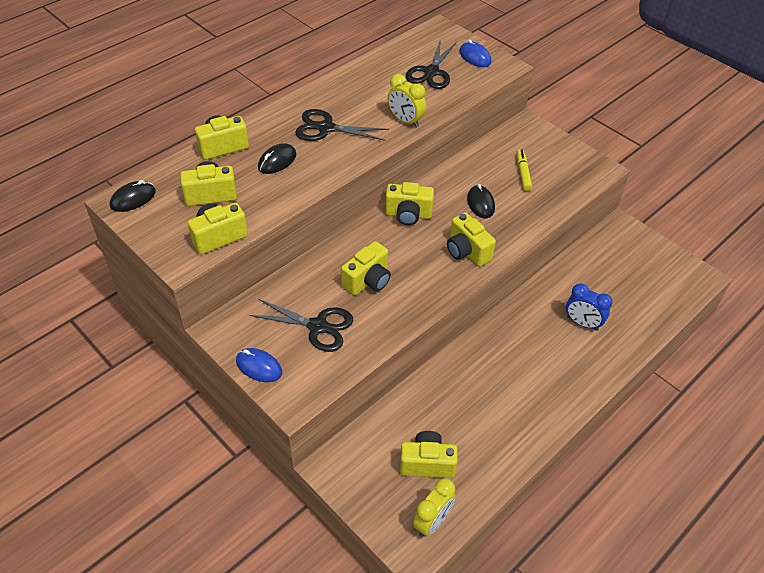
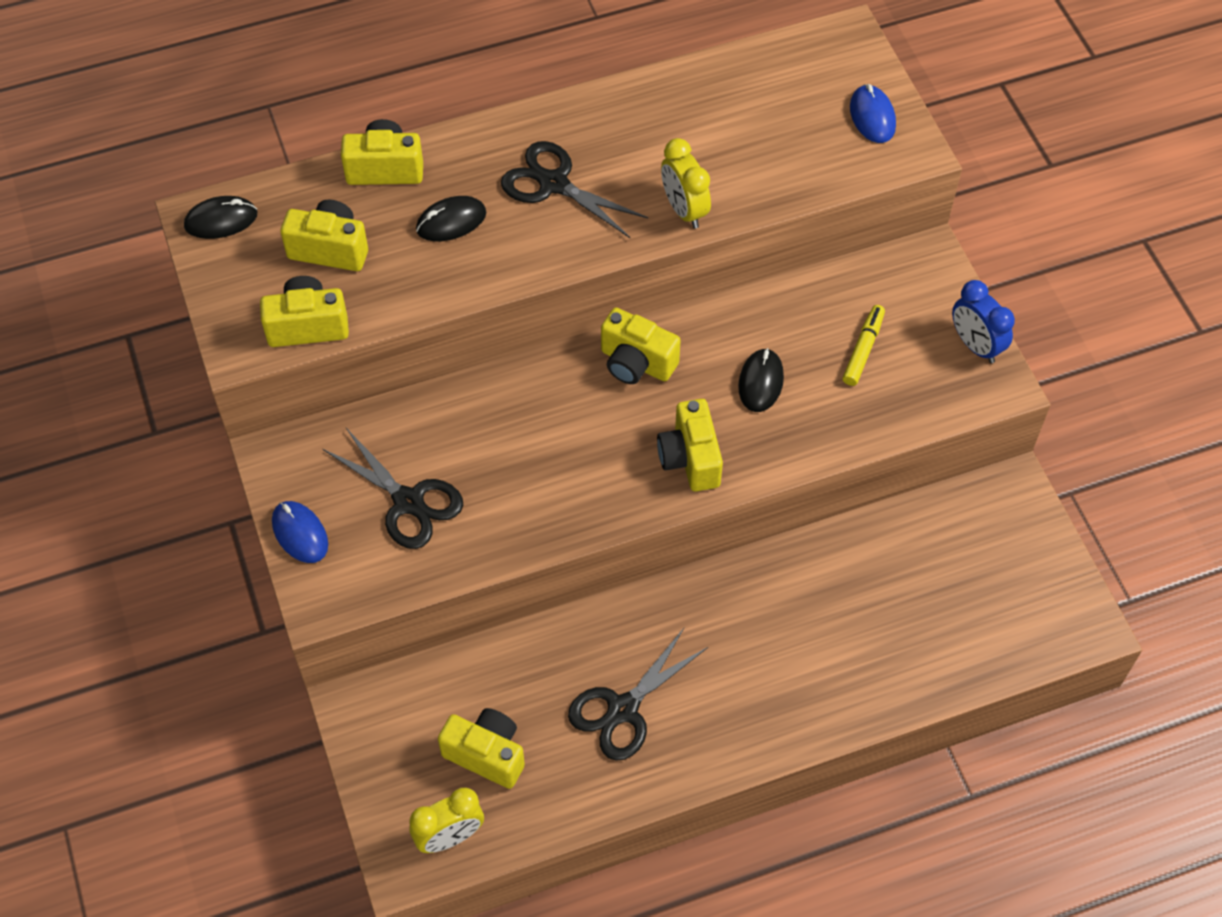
camera: 25 degrees right, 10 degrees up
(368, 281) = (516, 455): yellow camera -> none
(431, 72) = (780, 126): black scissors -> black scissors (623, 709)
(582, 323) = (840, 632): blue clock -> blue clock (975, 345)

